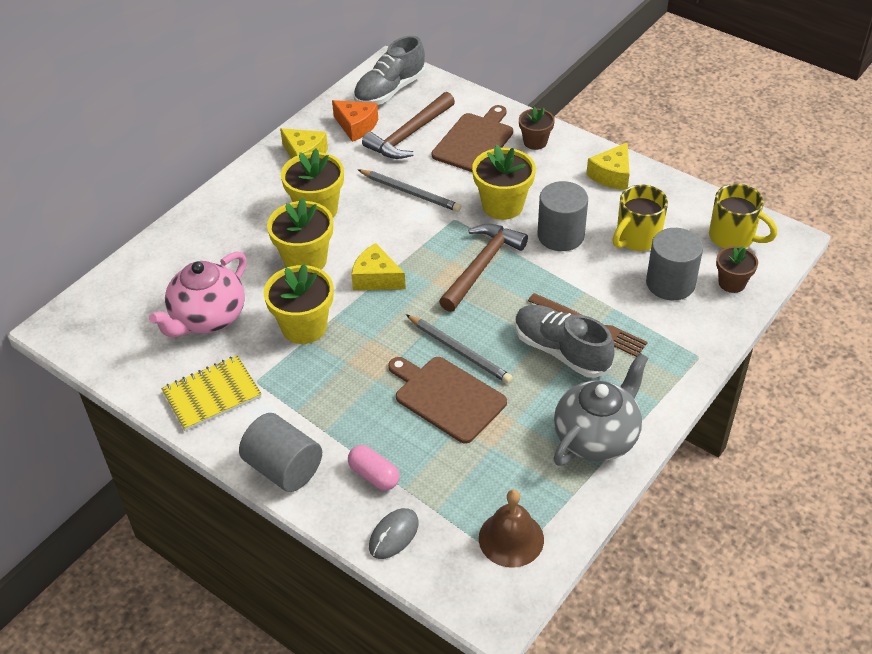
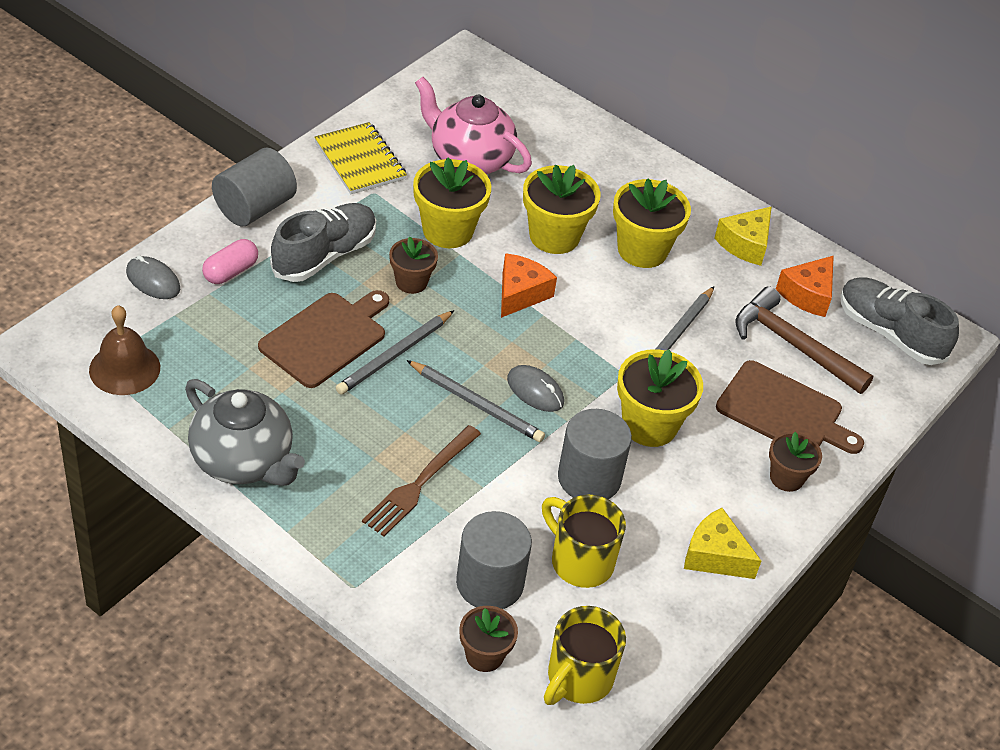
camera: 85 degrees right, 0 degrees up
(371, 346) = (411, 282): none -> brown flower pot
(376, 278) = (520, 293): yellow cheese -> orange cheese
(481, 266) = (535, 391): brown hammer -> grey mouse
(502, 298) = (476, 404): none -> grey pencil
(561, 351) = (381, 448): grey shoe -> grey shoe (324, 255)

